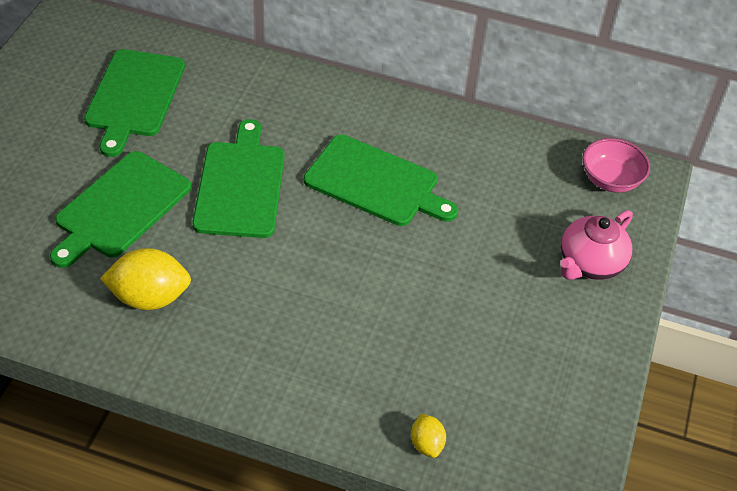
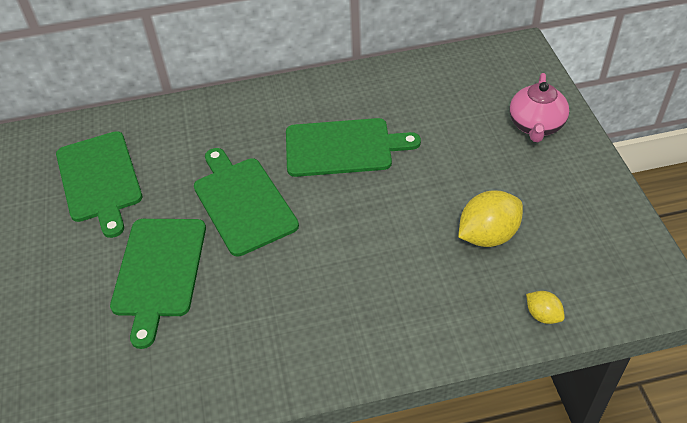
camera: 25 degrees left, 0 degrees up
(149, 297) = (242, 328): yellow lemon -> yellow lemon (488, 235)
(610, 180) = (499, 63): pink bowl -> none

